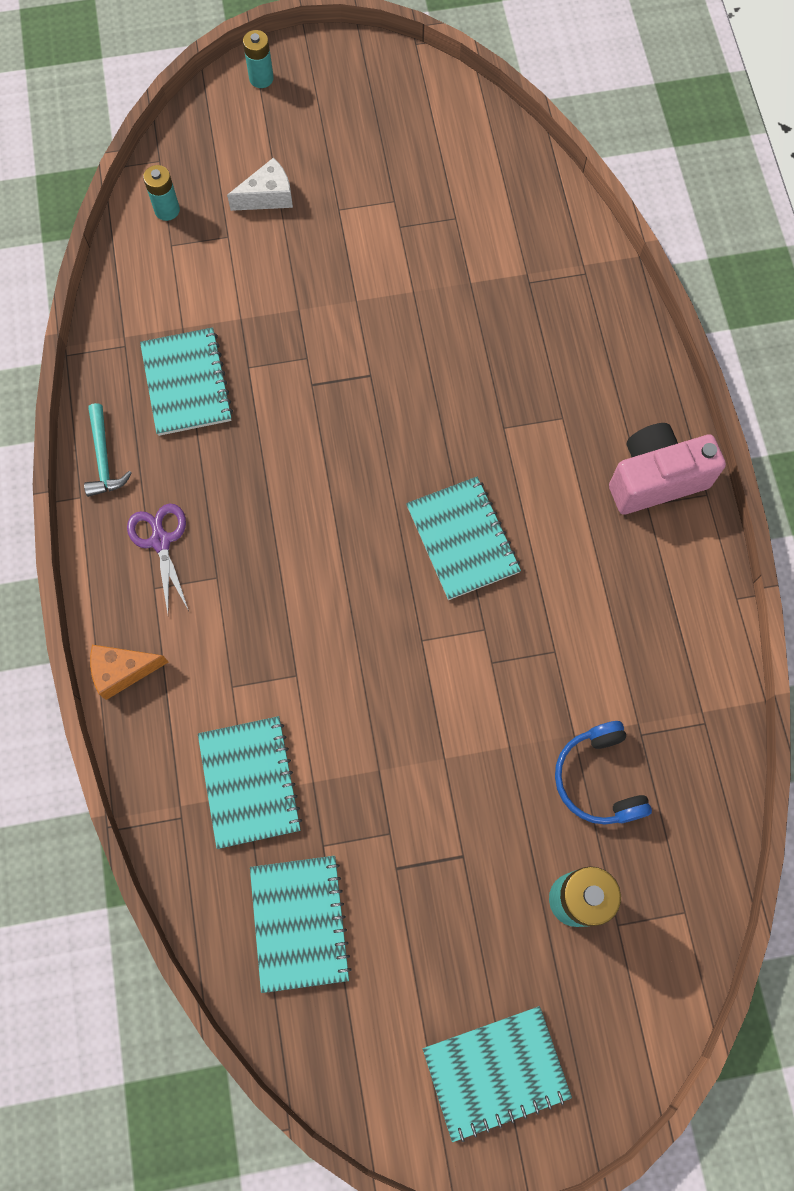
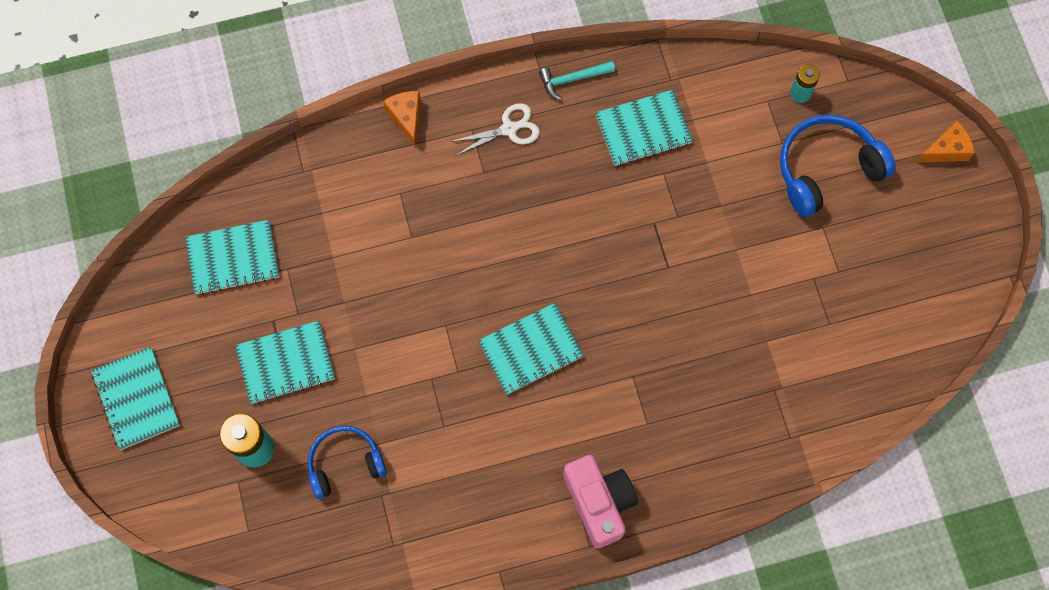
camera: 85 degrees right, 0 degrees up
(161, 541) = (509, 129): purple scissors -> white scissors
(249, 782) = (330, 213): turquoise notebook -> turquoise notebook (286, 363)
(261, 78) = (946, 150): turquoise battery -> orange cheese
(268, 196) = (826, 169): white cheese -> blue headphones

